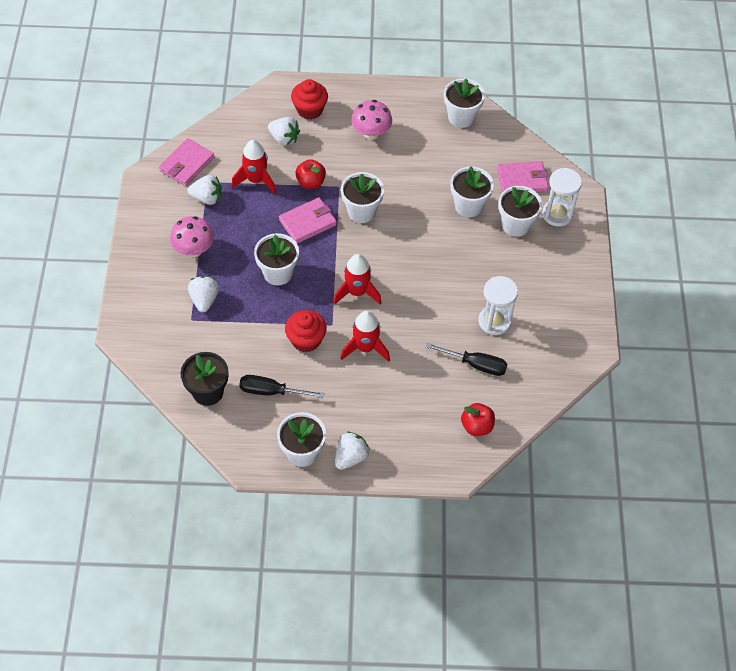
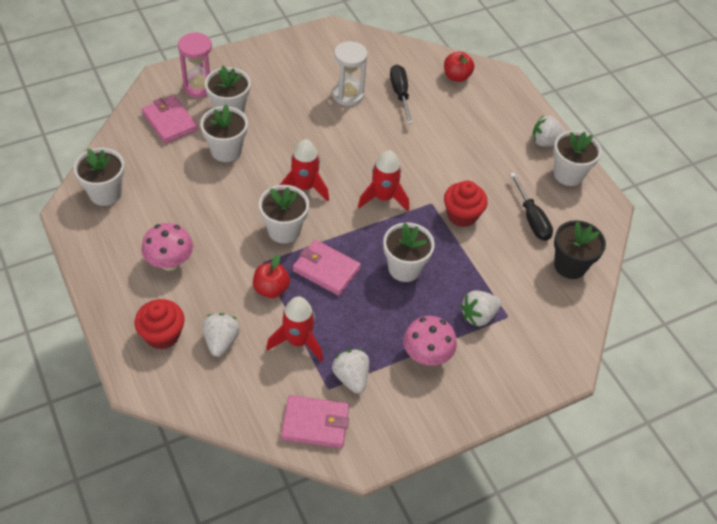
camera: 120 degrees left, 5 degrees down
(365, 348) = (438, 170): red rocket -> red rocket (304, 187)
(557, 214) = (199, 87): white hourglass -> pink hourglass

